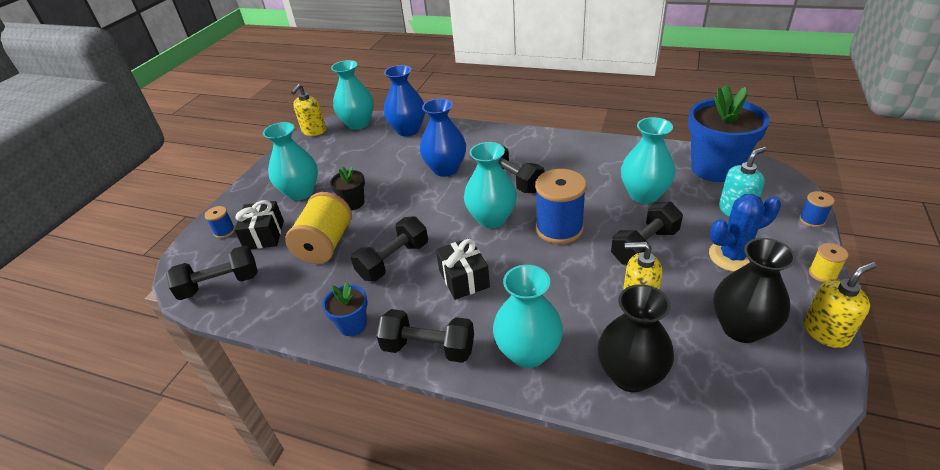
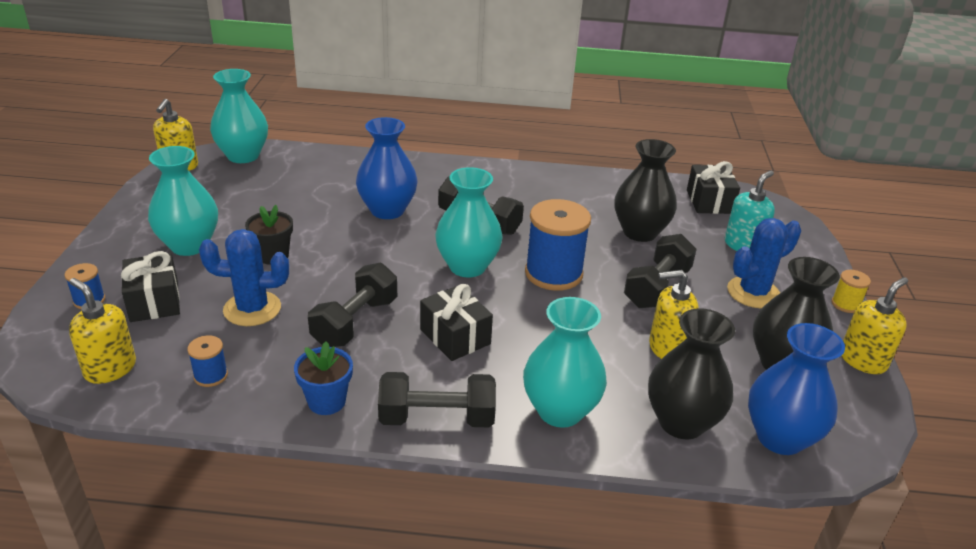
camera: 20 degrees left, 5 degrees down
(220, 284) = (110, 368): black dumbbell -> yellow soap dispenser
(325, 245) = (252, 309): yellow spool -> blue cactus
(408, 130) = (319, 163): blue vase -> blue vase (780, 437)
(644, 194) = (640, 232): turquoise vase -> black vase
(715, 168) = (709, 202): blue flower pot -> black gift
(811, 220) = (821, 251): blue spool -> blue spool (211, 375)

